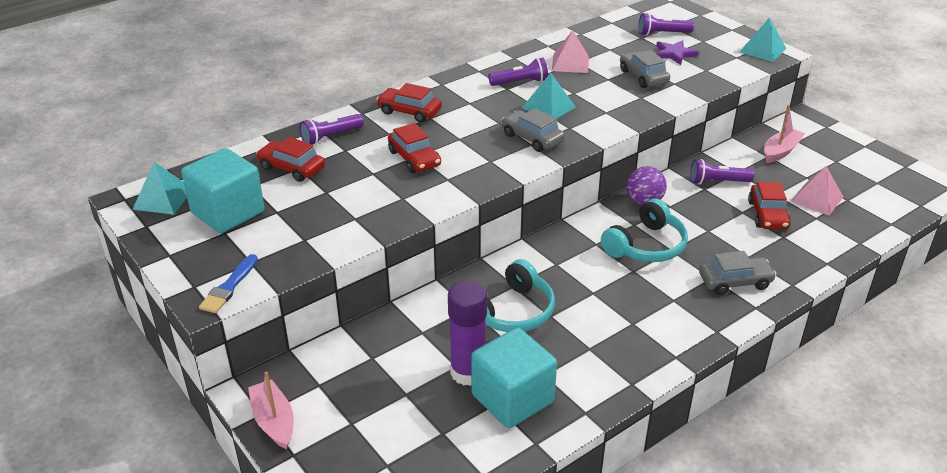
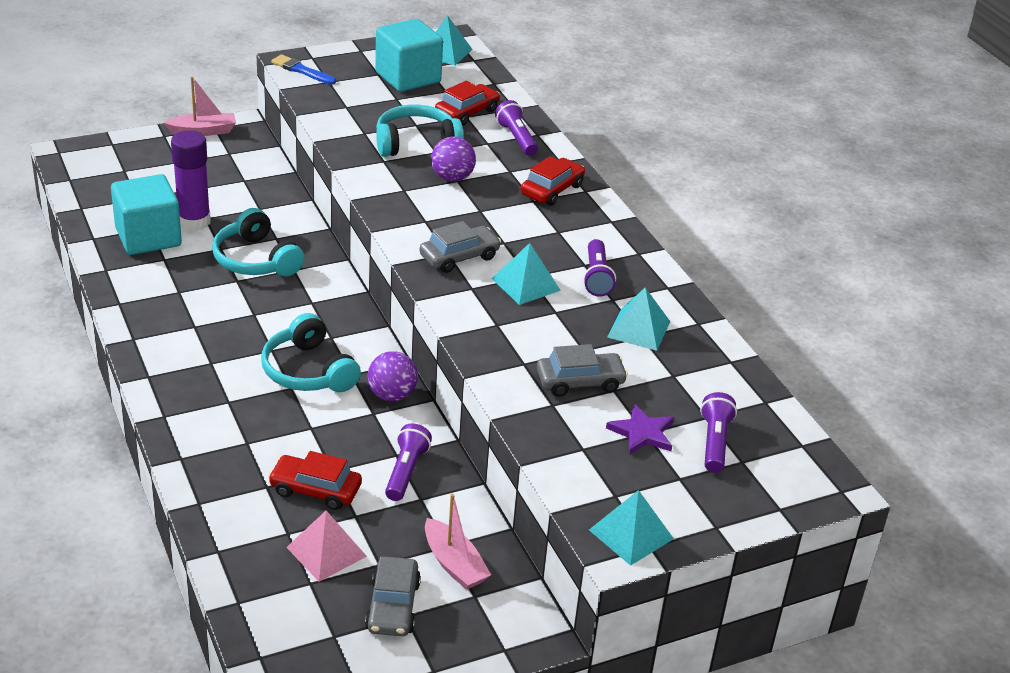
camera: 100 degrees right, 0 degrees up
(362, 186) = (416, 143): none -> turquoise headphones
(414, 158) = (452, 178): red car -> purple ball
(570, 63) = (639, 329): pink pyramid -> turquoise pyramid
(735, 281) = (212, 415): grey car -> grey car (393, 606)

